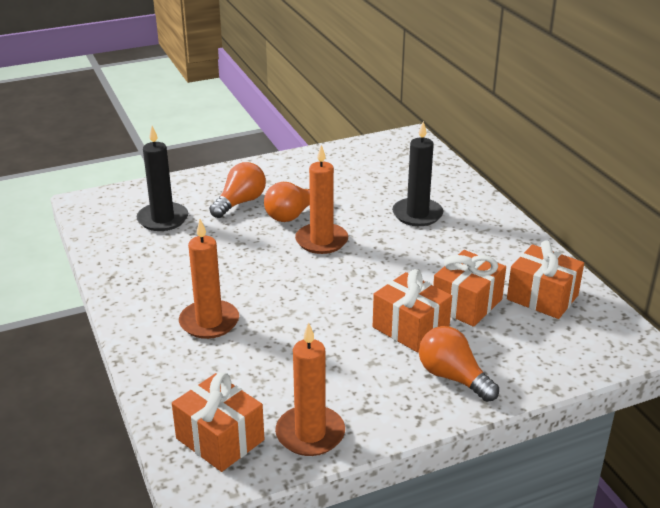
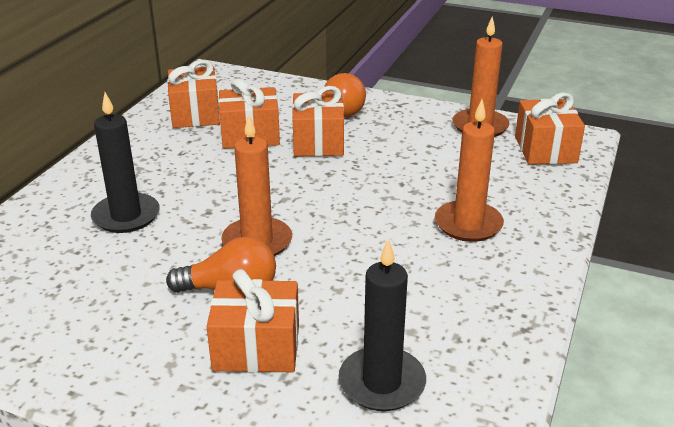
camera: 135 degrees left, 0 degrees up
(240, 202) = (256, 347): orange light bulb -> orange gift

